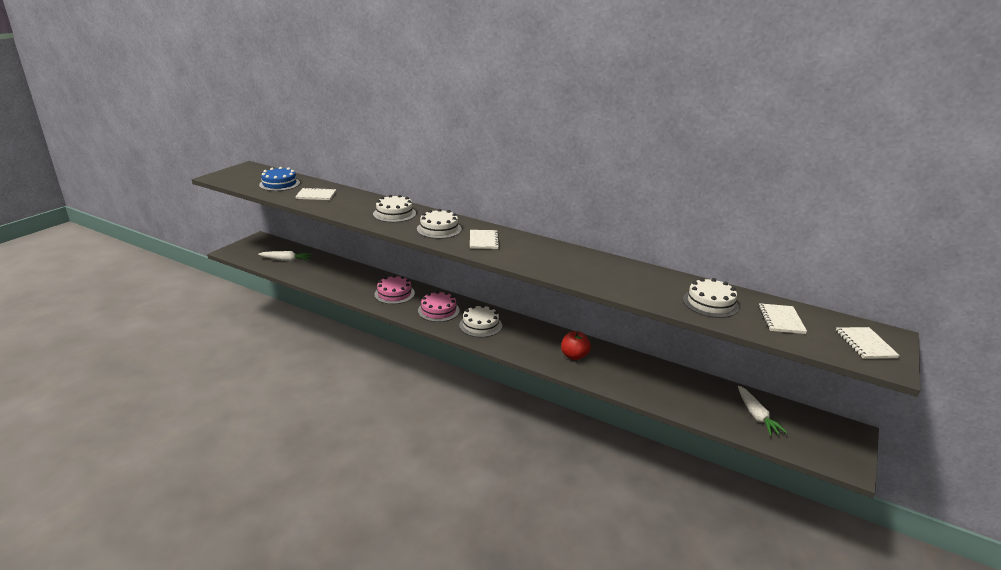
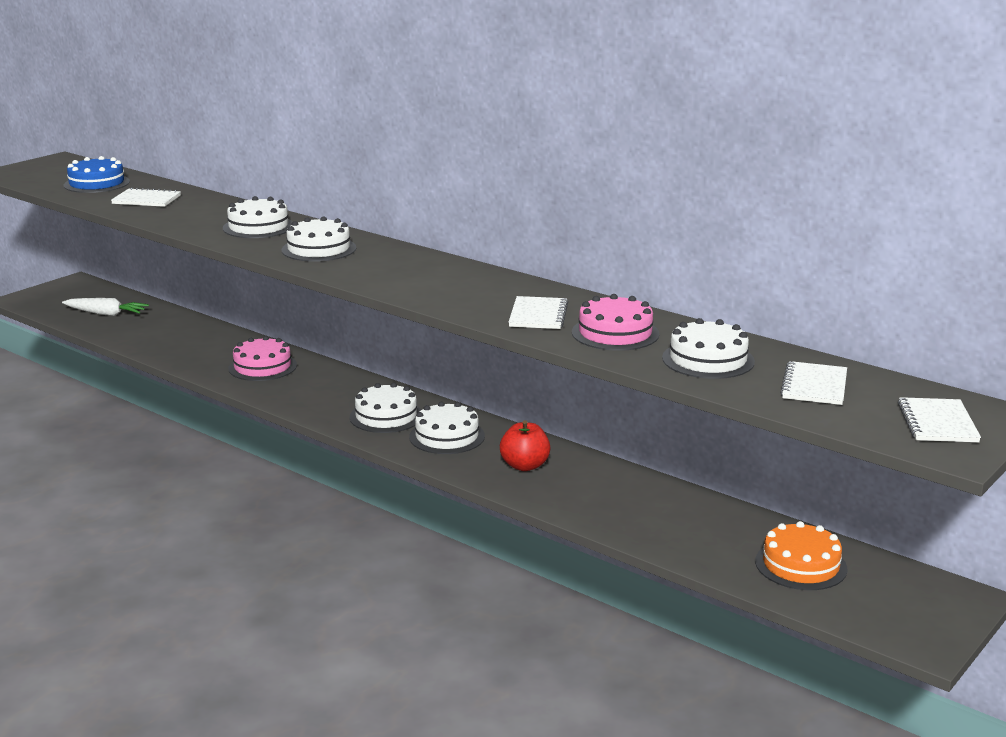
camera: 10 degrees right, 5 degrees down
(438, 310) = (325, 393): pink cake -> pink cake (615, 333)
(483, 241) = (382, 266): white notebook -> white notebook (538, 315)
(521, 337) = (447, 436): none -> white cake
(756, 416) = (801, 565): white carrot -> orange cake

